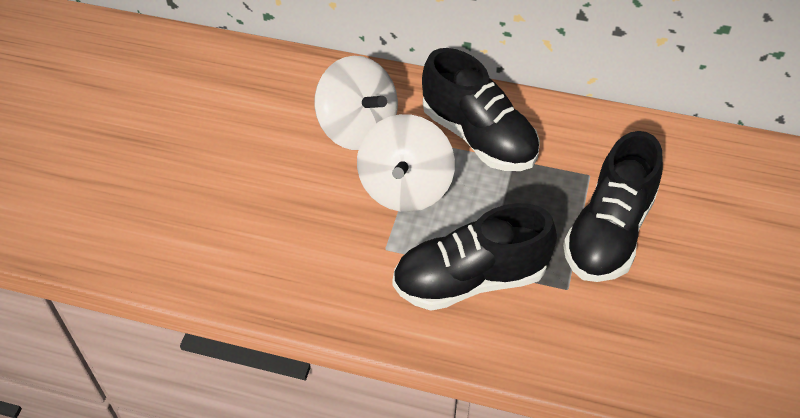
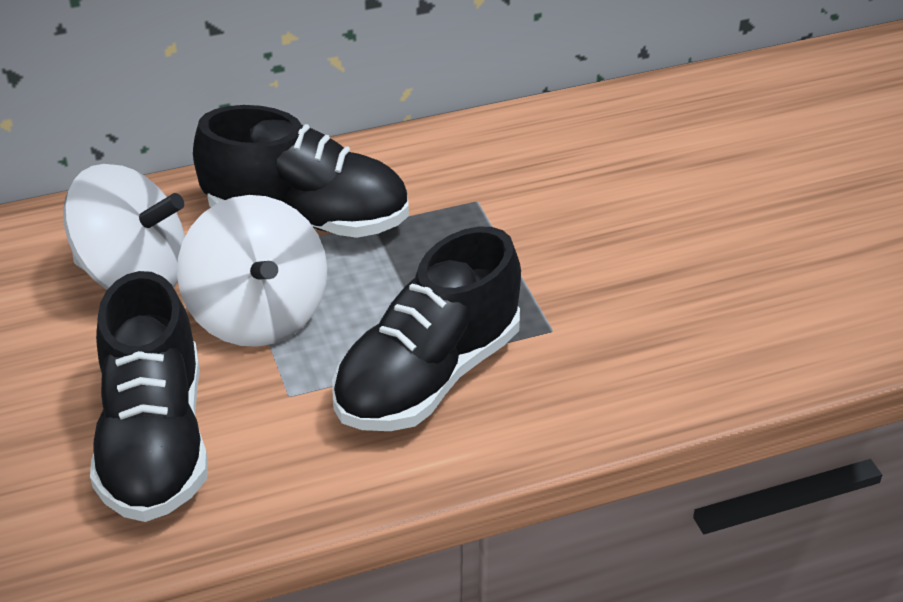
camera: 35 degrees left, 10 degrees down
(609, 232) = (549, 249): black shoe -> black shoe (155, 442)

